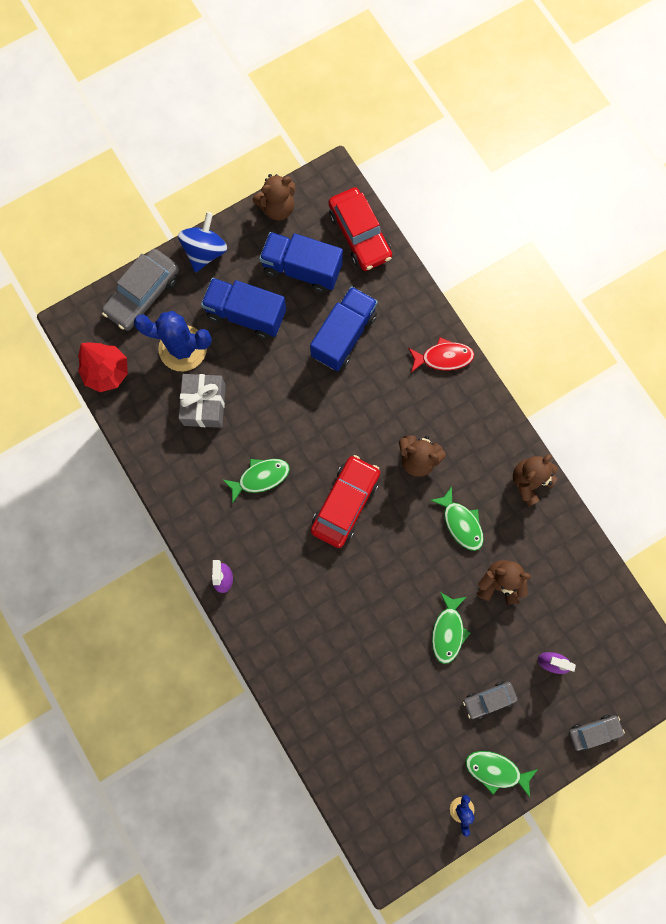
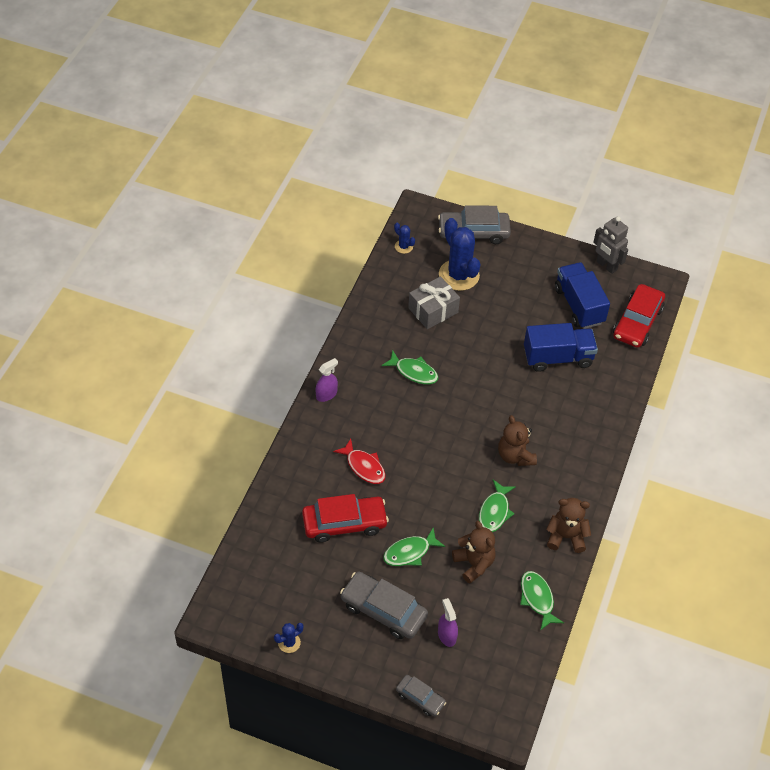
camera: 50 degrees right, 25 degrees down
(108, 372) = (403, 246): red tree -> blue cactus
(205, 251) = (535, 246): blue spinning top -> none
(246, 314) = (516, 294): blue truck -> none
(277, 208) = (606, 266): brown teddy bear -> grey robot
(345, 503) = (442, 432): red car -> red car (344, 523)
(443, 357) = (602, 426): red fish -> red fish (364, 466)
(488, 699) = (383, 610): grey car -> grey car, size x1.79
(495, 770) = (336, 648): green fish -> green fish (537, 599)

